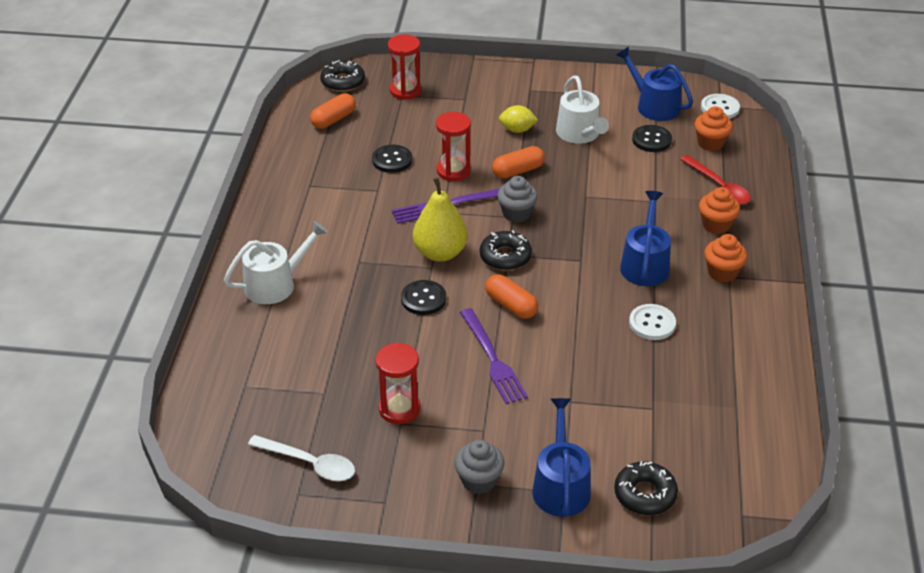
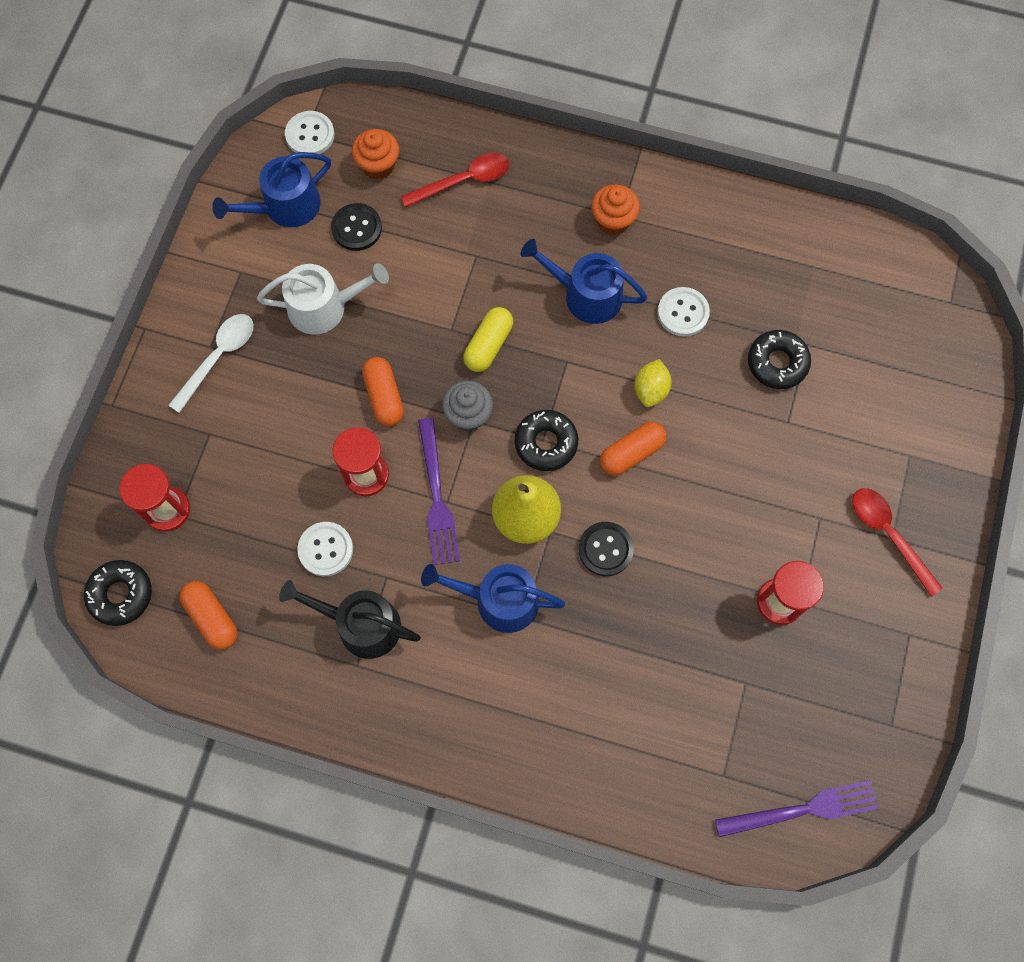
camera: 80 degrees left, 30 degrees up
(275, 284) = (549, 726): white watering can -> none
(309, 463) = (850, 709): white spoon -> white spoon (218, 358)
(339, 183) = (361, 624): none -> black watering can
(392, 160) = (325, 549): black button -> white button
(479, 480) = (888, 535): grey cupcake -> red spoon
(492, 359) = (716, 489): purple fork -> purple fork (803, 810)
(517, 130) = (297, 380): yellow lemon -> yellow lemon (650, 390)
(561, 485) = (902, 456): blue watering can -> blue watering can (499, 600)
(579, 217) = (488, 345): none -> yellow capsule
(645, 494) = (919, 381): black donut -> black donut (777, 363)
(716, 225) = (532, 203): orange cupcake -> none

